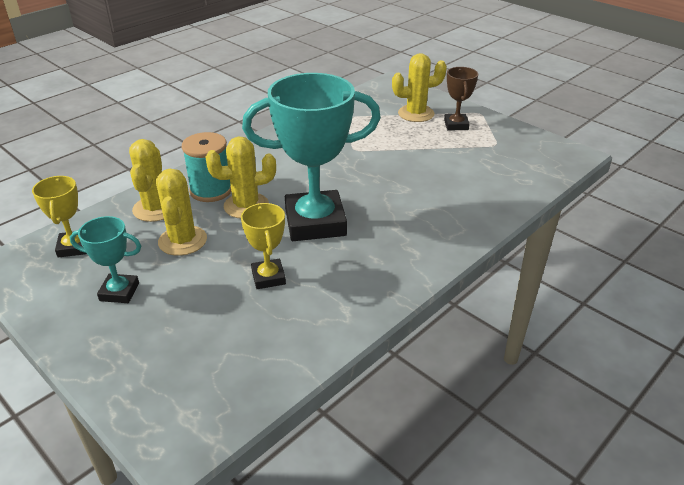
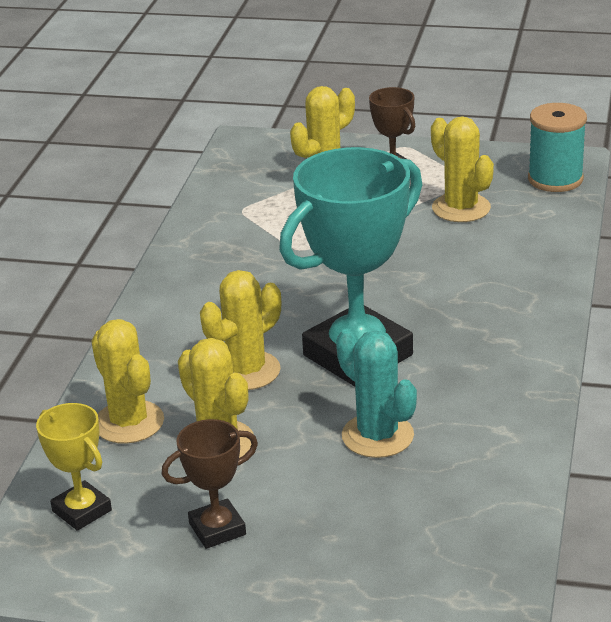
camera: 30 degrees left, 5 degrees down
(119, 292) = (217, 529): turquoise trophy -> brown trophy
(211, 190) = (174, 372): turquoise spool -> turquoise spool (555, 179)
(268, 277) = (377, 436): yellow trophy -> turquoise cactus
(474, 159) = (461, 208): none -> yellow cactus

